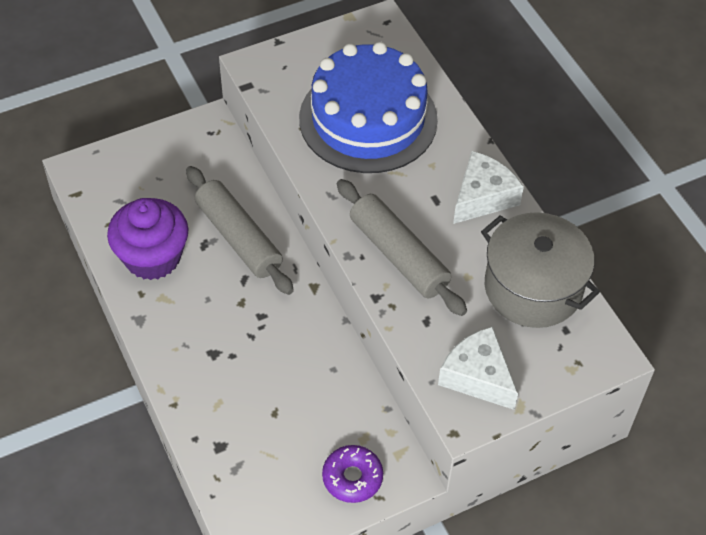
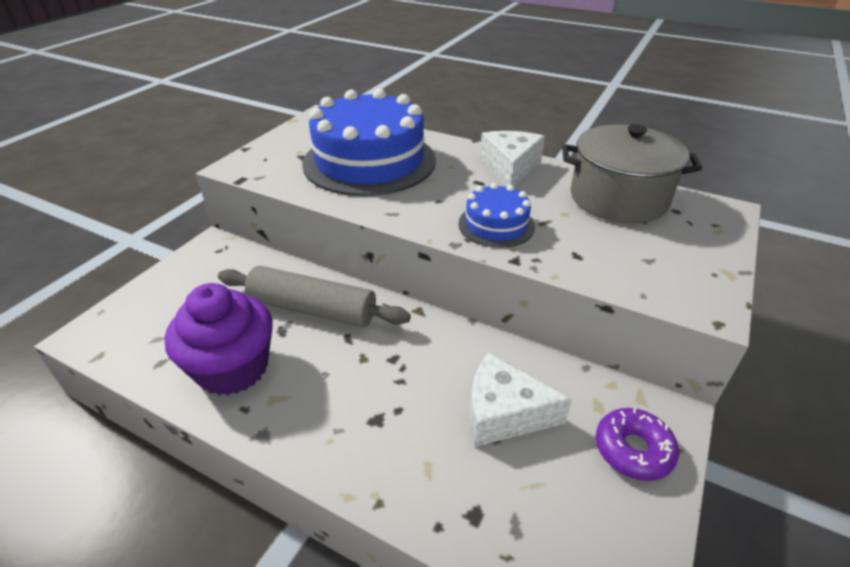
camera: 35 degrees left, 15 degrees down
(398, 255) = (496, 225): grey rolling pin -> blue cake
(477, 376) = (669, 271): white cheese -> white cheese (504, 413)

